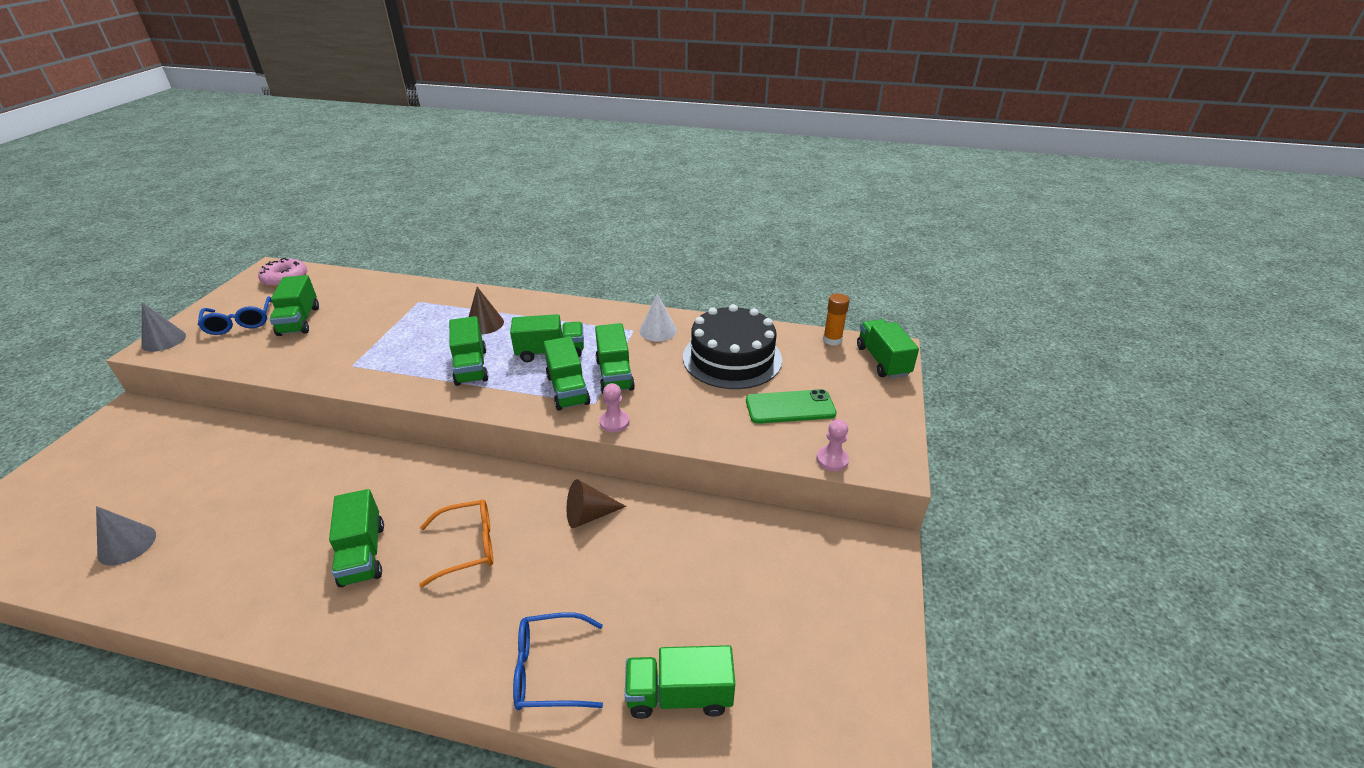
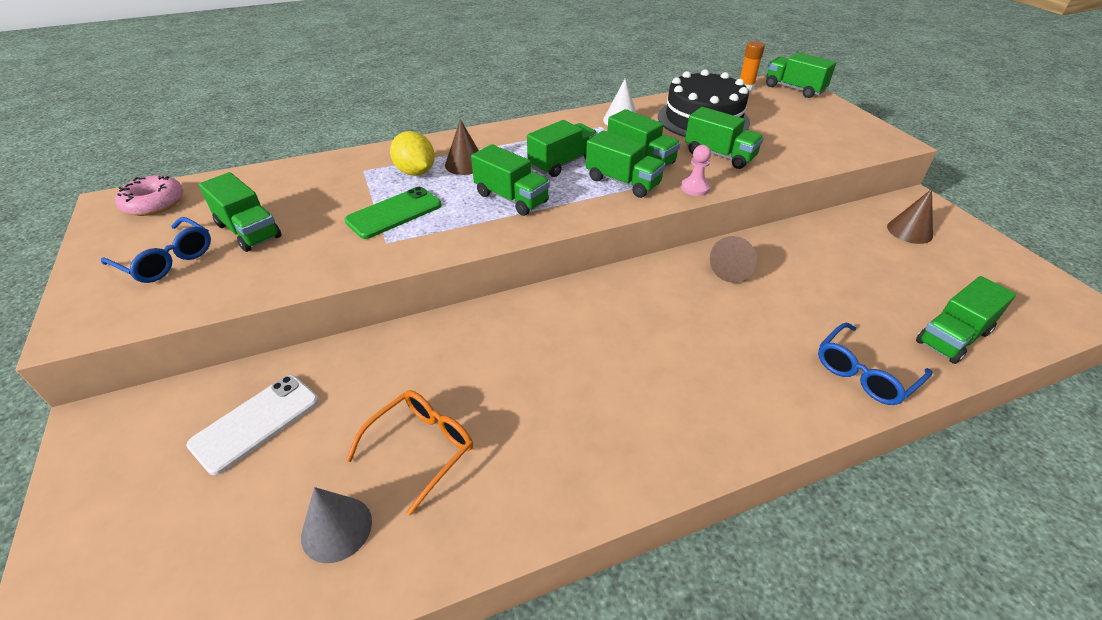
camera: 35 degrees left, 5 degrees up
(164, 340) = (79, 315): grey cone -> none
(179, 455) = (256, 423): none -> white phone
(363, 554) = (606, 388): green truck -> green truck (719, 155)
(445, 317) = (415, 172): none -> yellow lemon
(468, 546) = (682, 335): orange glasses -> orange glasses (421, 448)
(790, 407) = (788, 134): green phone -> green phone (394, 213)
(815, 571) = (909, 231): none -> brown cone
(832, 459) = (860, 152): pink pawn -> none

